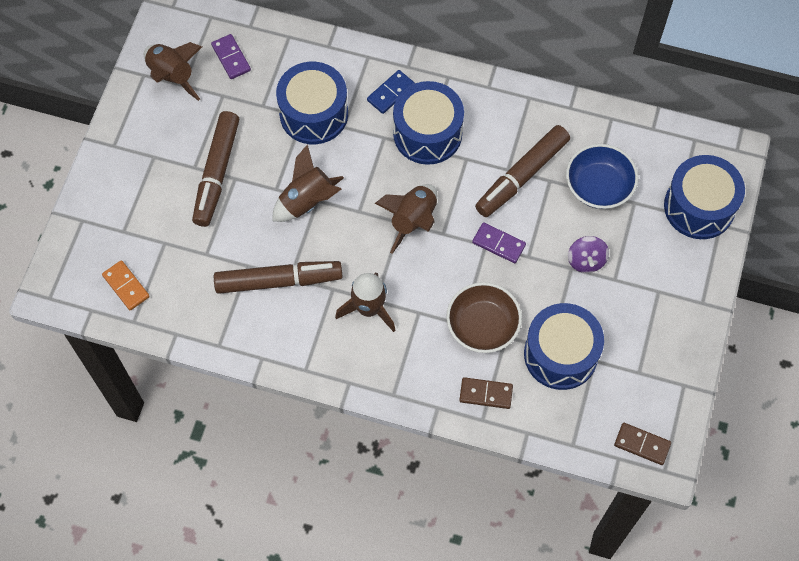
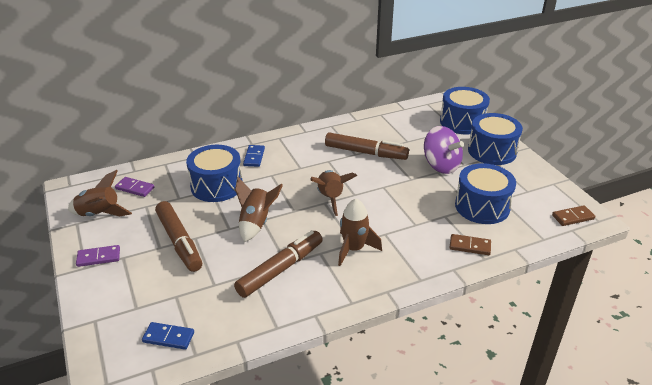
camera: 40 degrees left, 30 degrees down
(126, 286) = (168, 337): orange domino -> blue domino
(427, 133) = (294, 162): blue drum -> blue drum (492, 151)
(482, 326) = (427, 219): brown bowl -> none
(486, 394) = (470, 246): brown domino -> brown domino turned 45 degrees clockwise
(499, 244) = (389, 182): purple domino -> purple domino (98, 257)
(521, 176) = (365, 153): brown marker -> brown marker turned 75 degrees counterclockwise
(586, 260) = (441, 165): purple spinning top -> purple spinning top, size x1.71
(598, 186) = (408, 138): blue bowl -> none

